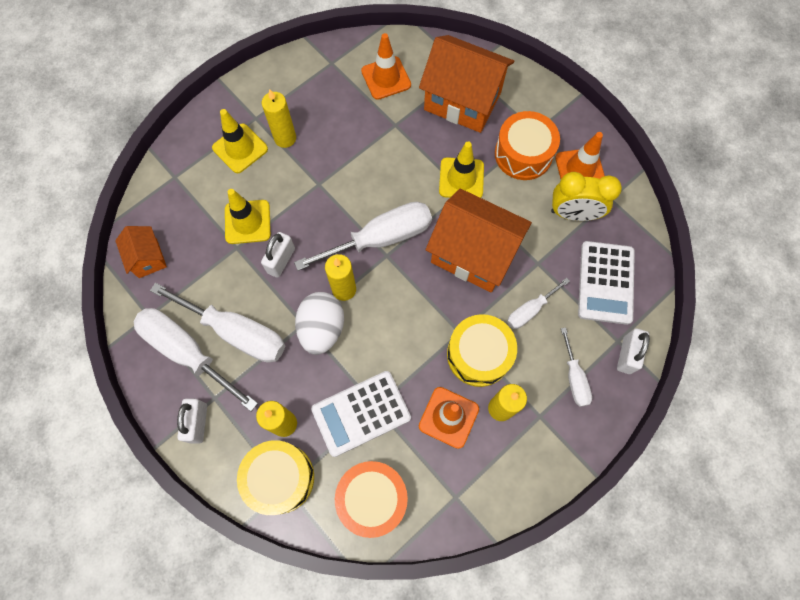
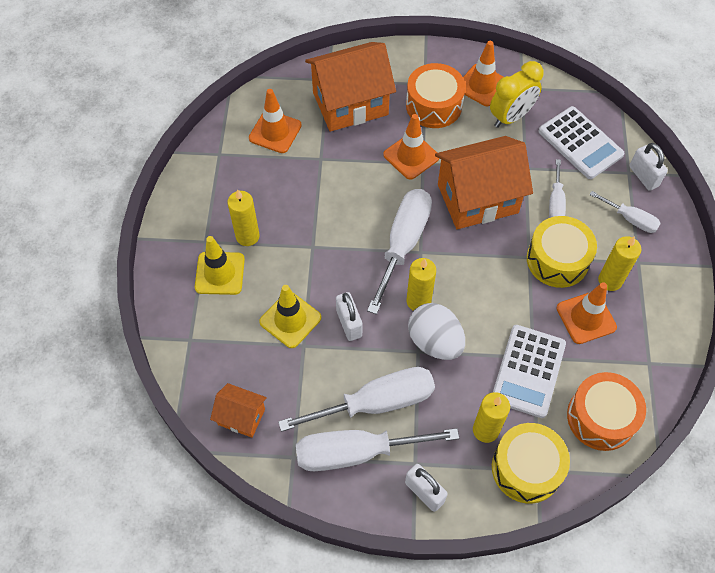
camera: 45 degrees left, 10 degrees down
(461, 178) = (411, 156): yellow traffic cone -> orange traffic cone

